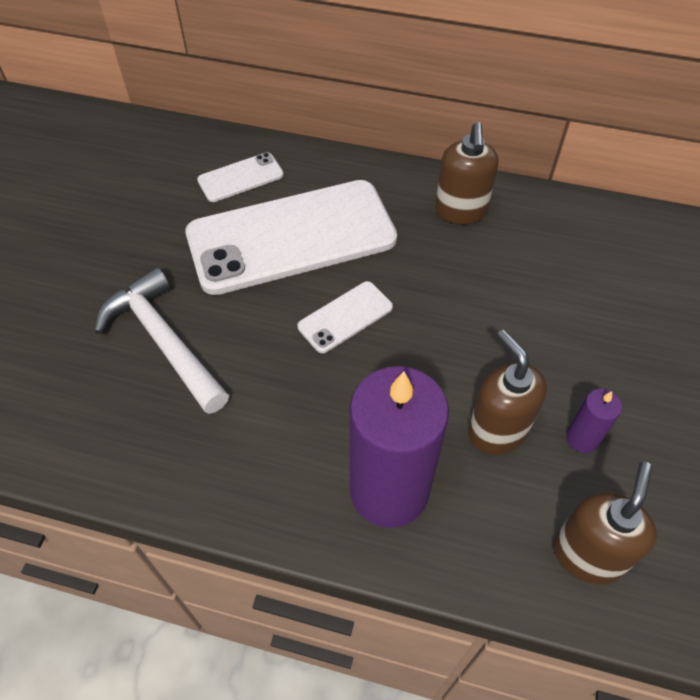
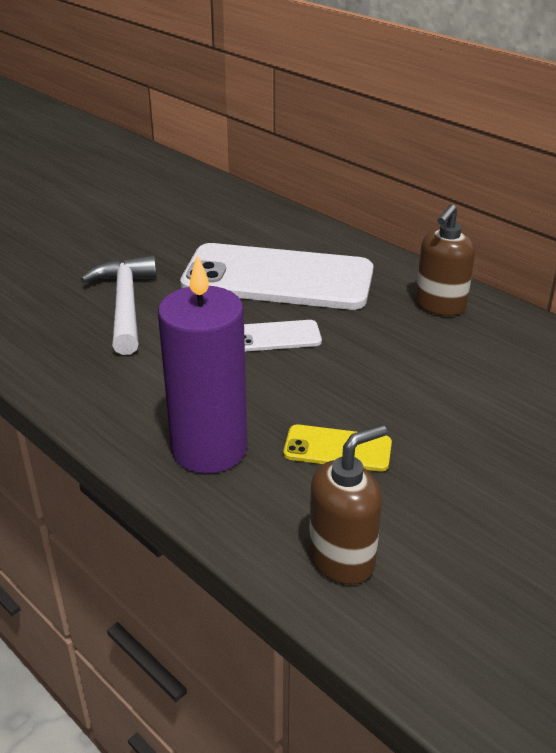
camera: 30 degrees right, 20 degrees down
(240, 178) = (271, 234): white phone -> none
(497, 430) = (337, 449): brown soap dispenser -> yellow phone
(582, 438) = (412, 484): purple candle -> none

